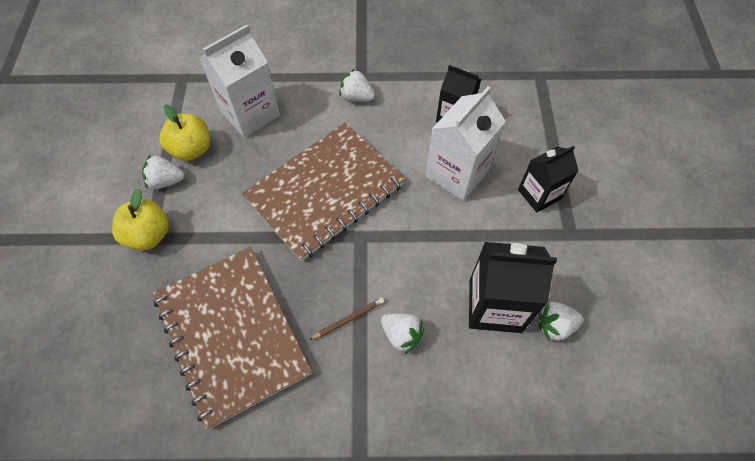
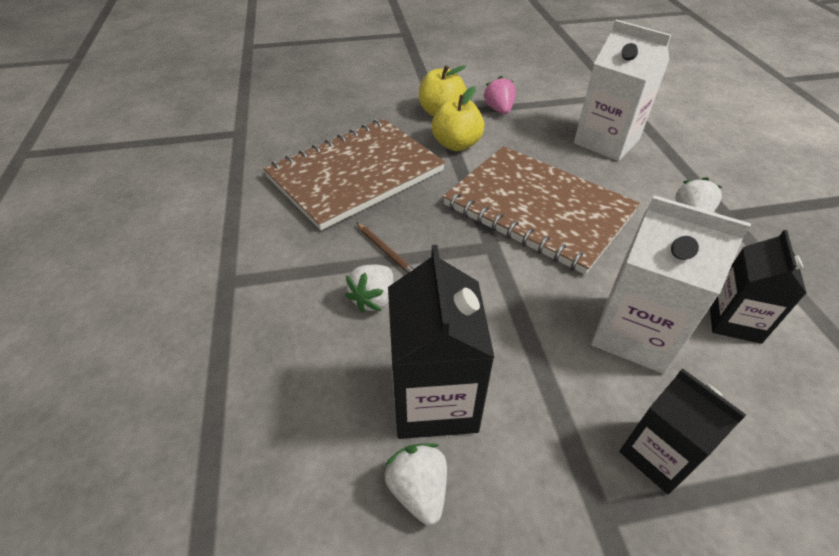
camera: 80 degrees right, 15 degrees down
(166, 181) = (499, 110): white strawberry -> pink strawberry
(192, 149) = (541, 116): yellow apple -> yellow apple (456, 144)

